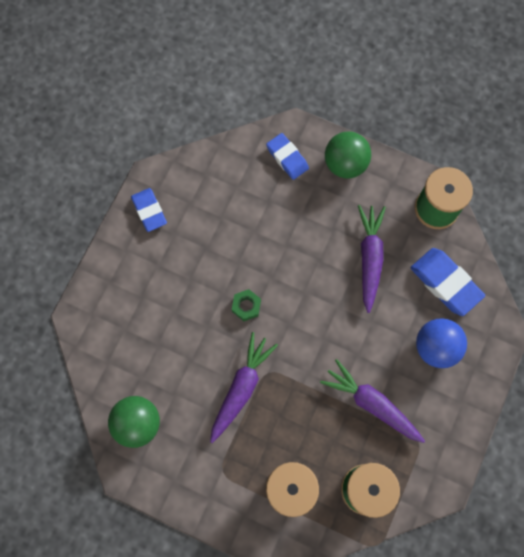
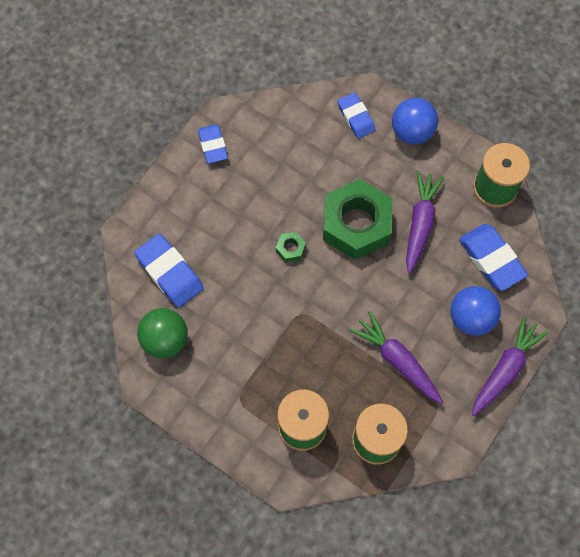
camera: 10 degrees right, 5 degrees down
(129, 352) = (169, 273): none -> blue eraser
(241, 388) = (272, 324): purple carrot -> purple carrot (505, 369)
(307, 269) = (356, 224): none -> green nut
(345, 164) = (412, 132): green ball -> blue ball

